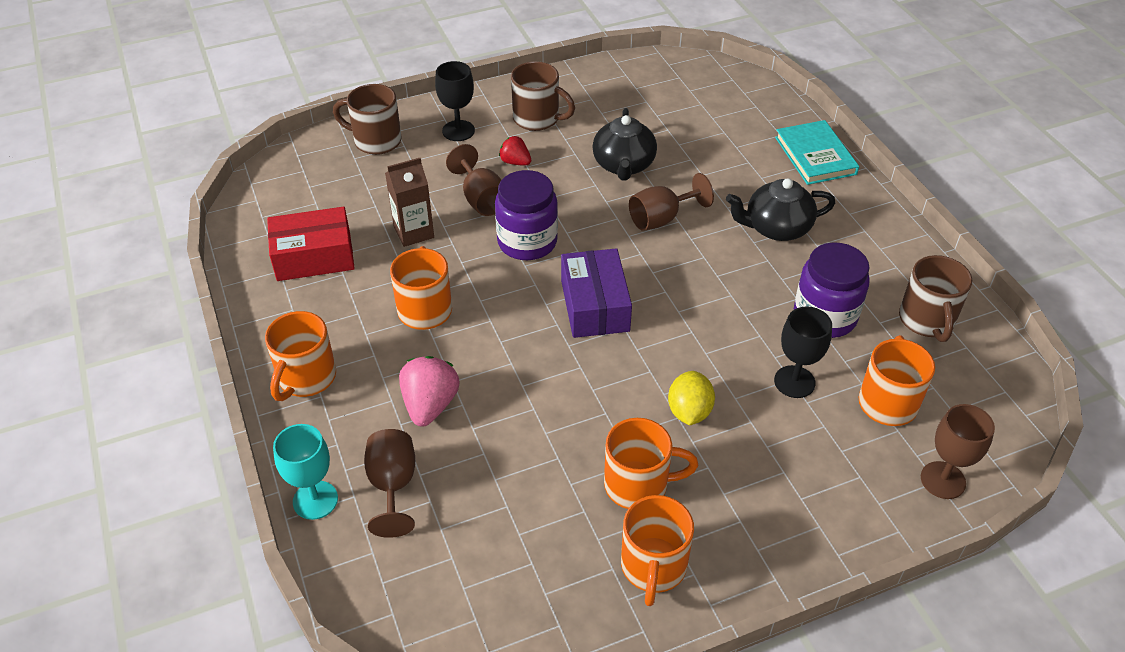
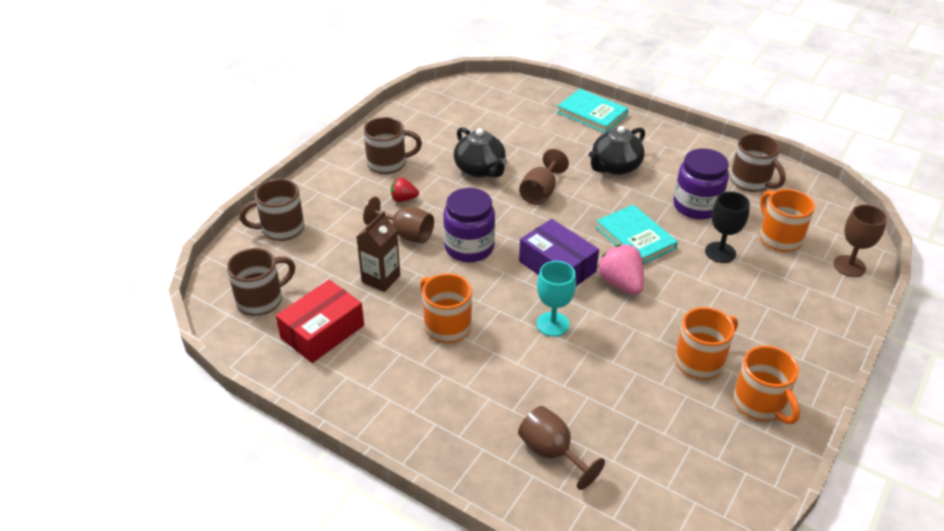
camera: 35 degrees left, 5 degrees down
(294, 201) = (261, 300): none -> brown mug
(306, 378) = (411, 418): orange mug -> none
(315, 500) = (509, 494): turquoise goblet -> turquoise goblet (552, 324)
(430, 405) = (519, 386): pink strawberry -> pink strawberry (620, 283)
(458, 131) = (338, 195): black goblet -> none
(689, 411) = (682, 301): yellow lemon -> none
(713, 317) = (635, 238): none -> turquoise book

